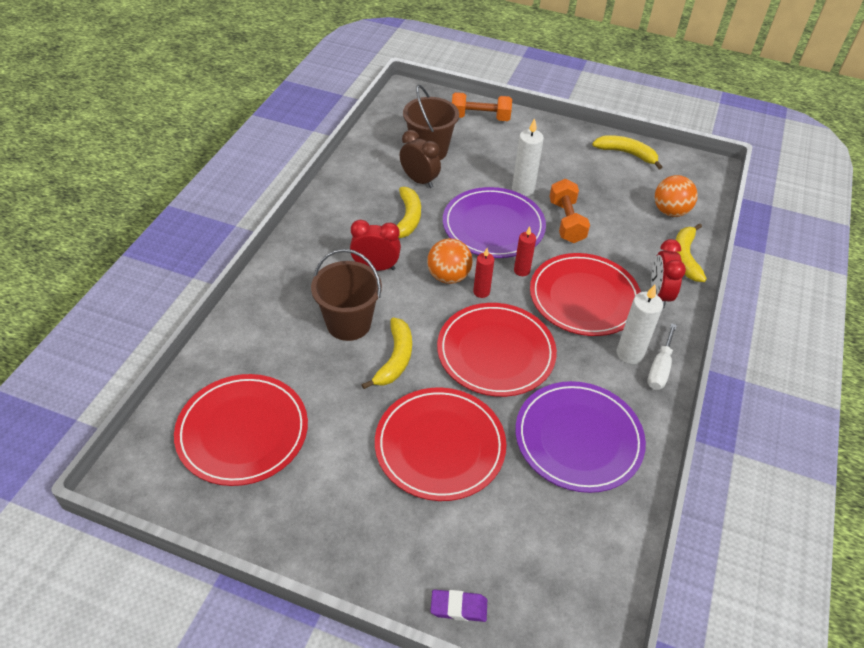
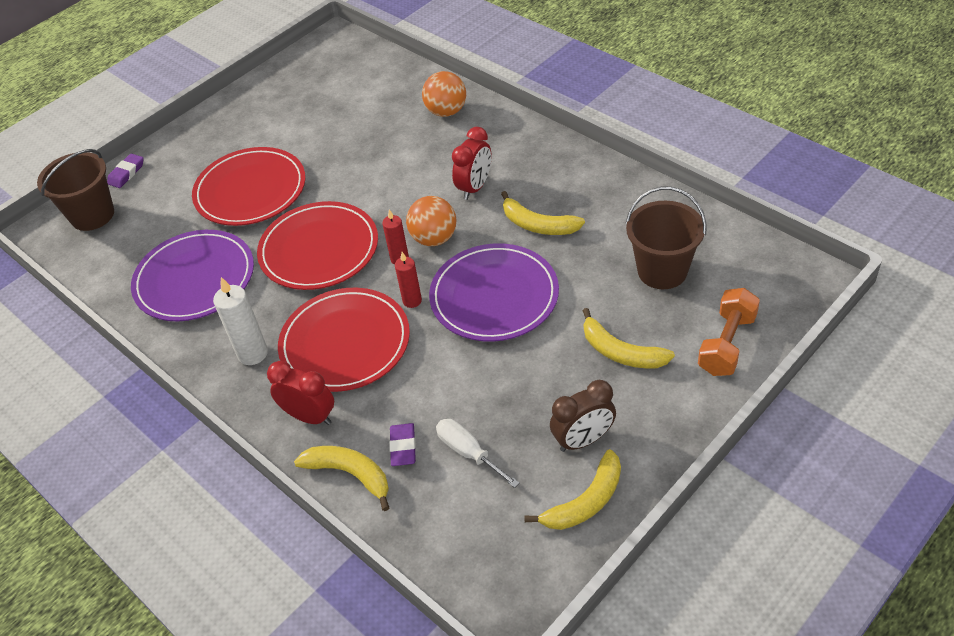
camera: 120 degrees right, 0 degrees up
(242, 432) = (336, 89): red plate -> none
(348, 323) = (411, 158): brown bucket -> brown bucket (92, 215)
(395, 359) = (353, 181): yellow banana -> yellow banana (620, 352)
(419, 180) = (603, 249): brown clock -> brown clock (583, 440)
(523, 189) = (550, 345): white candle -> none
(566, 221) = (471, 370): orange dumbbell -> none
(647, 238) = (403, 447): none -> purple eraser
(659, 368) = (220, 372): white screwdriver -> white screwdriver (468, 452)
(670, 211) = (439, 499): orange ball -> orange ball (446, 111)

